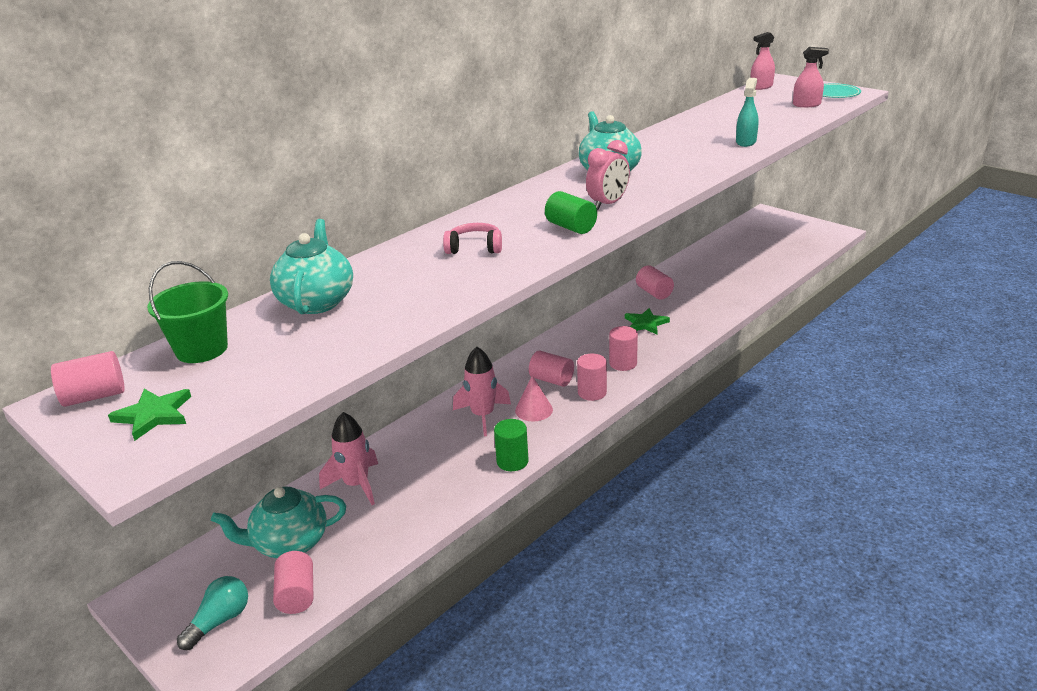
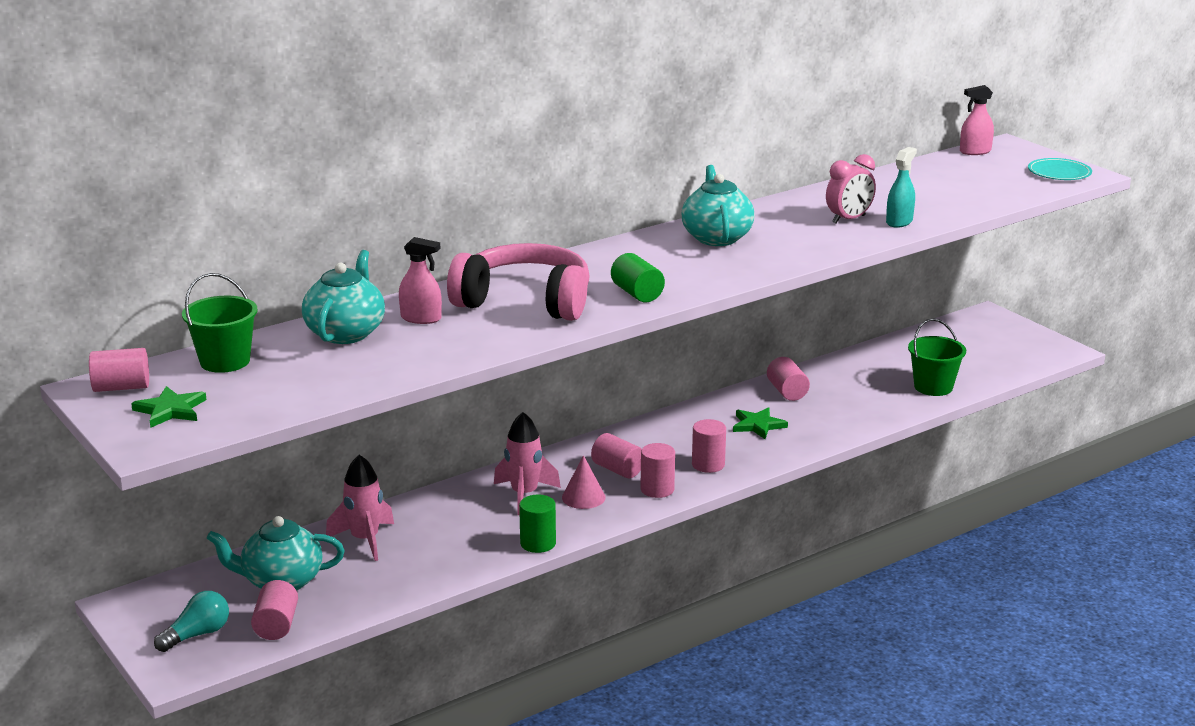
camera: 10 degrees right, 5 degrees down
(474, 248) = (525, 301): pink headphones -> pink headphones, size x2.17
(608, 204) = (692, 274): pink clock -> pink clock (848, 219)
(760, 273) = (933, 387): none -> green bucket
(806, 105) = (1011, 183): pink spray bottle -> pink spray bottle (421, 318)

